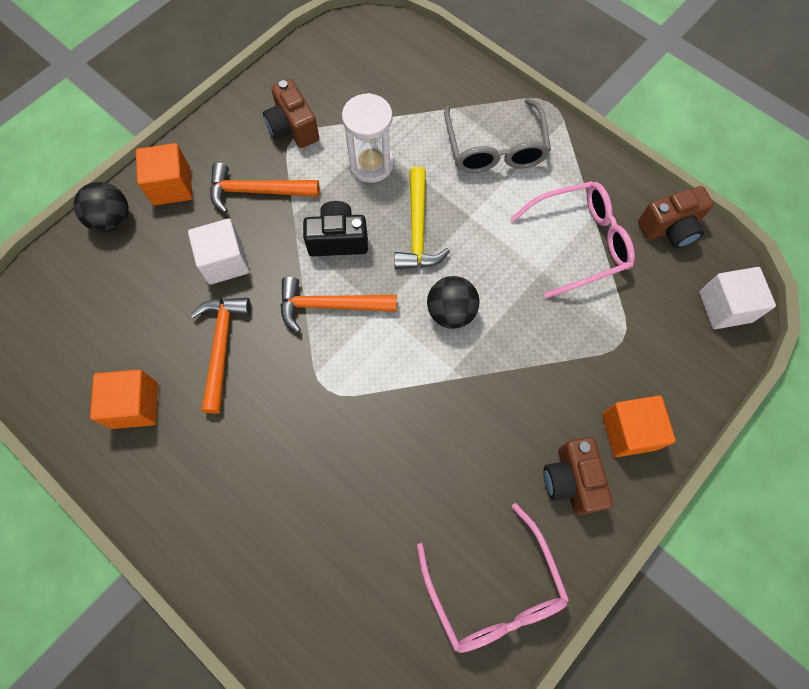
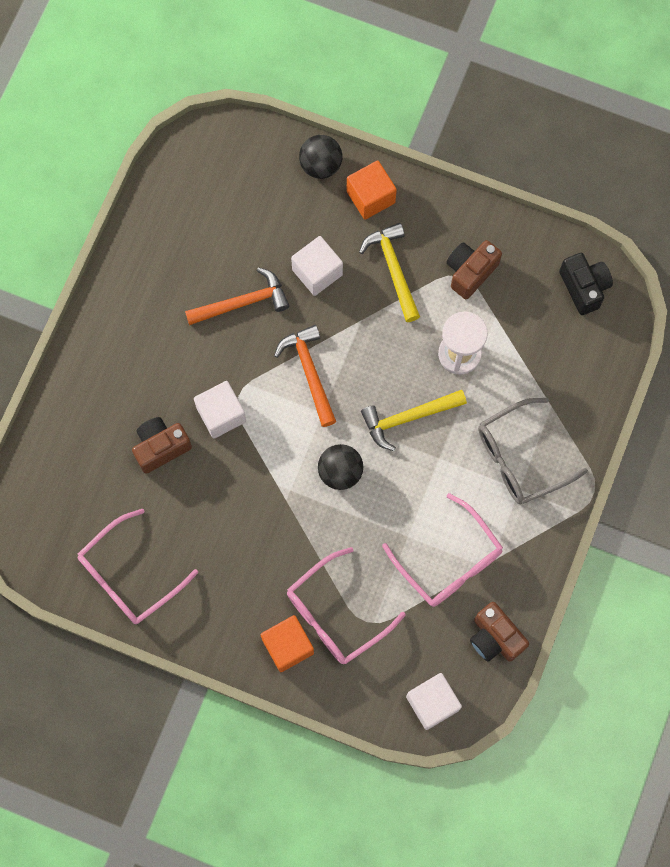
camera: 70 degrees right, 5 degrees up
(135, 405) = (173, 260): orange cube -> none
(257, 191) = (393, 269): orange hammer -> yellow hammer
(338, 239) = (372, 355): black camera -> black camera (584, 287)
(339, 413) = (221, 414): none -> white cube
(571, 480) = (231, 610): brown camera -> brown camera (161, 447)
(606, 368) = (336, 614): none -> pink glasses

